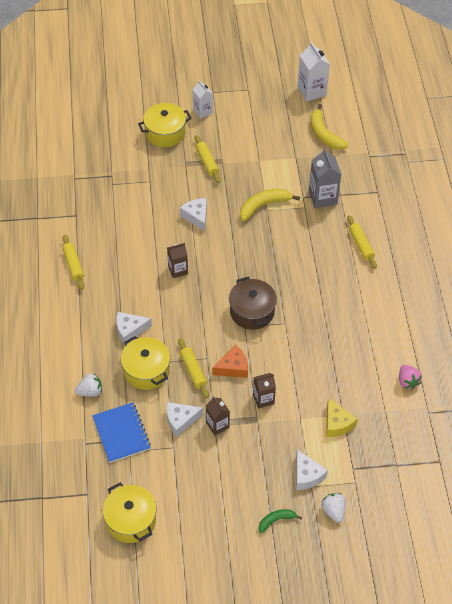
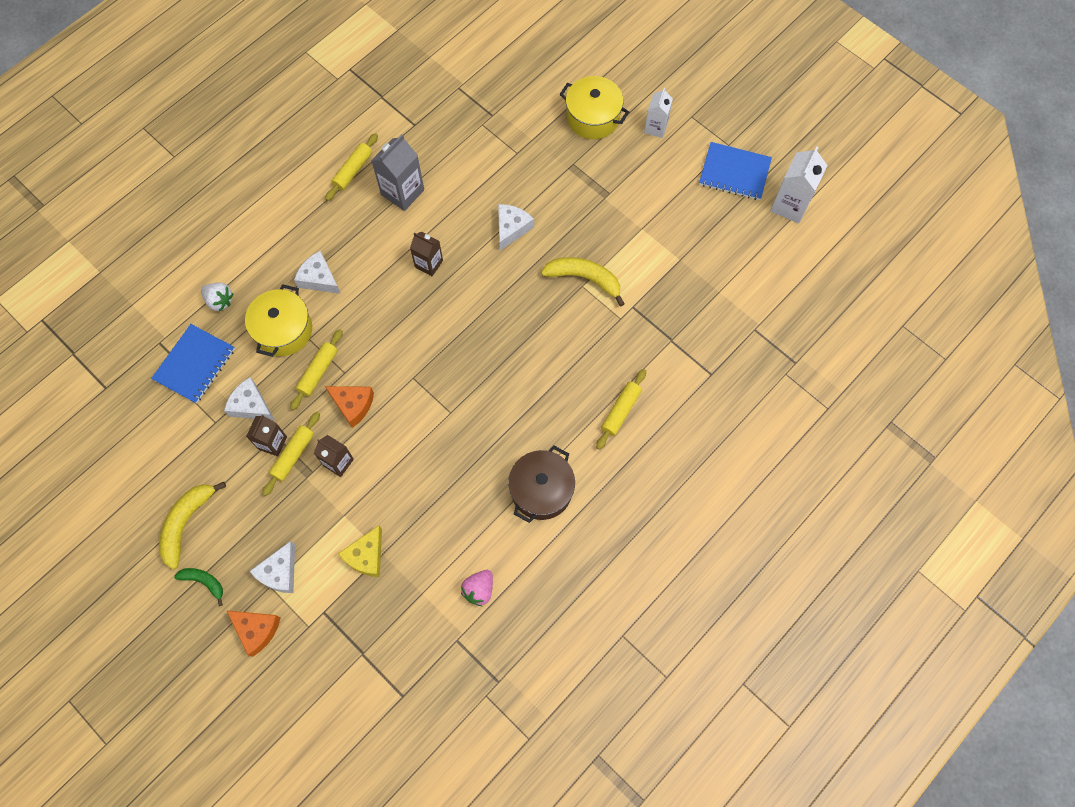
camera: 50 degrees right, 15 degrees up
(131, 520) = (105, 448): yellow pot -> none
(207, 162) = (591, 184): yellow rolling pin -> yellow rolling pin (293, 455)
(252, 312) = (437, 370): brown pot -> brown pot (541, 490)
(267, 99) = (734, 172): none -> blue notebook
(323, 197) = (650, 326): grey carton -> grey carton (402, 192)
(324, 134) = (741, 263): yellow banana -> yellow banana (186, 523)
(333, 511) = (257, 630): white strawberry -> orange cheese

